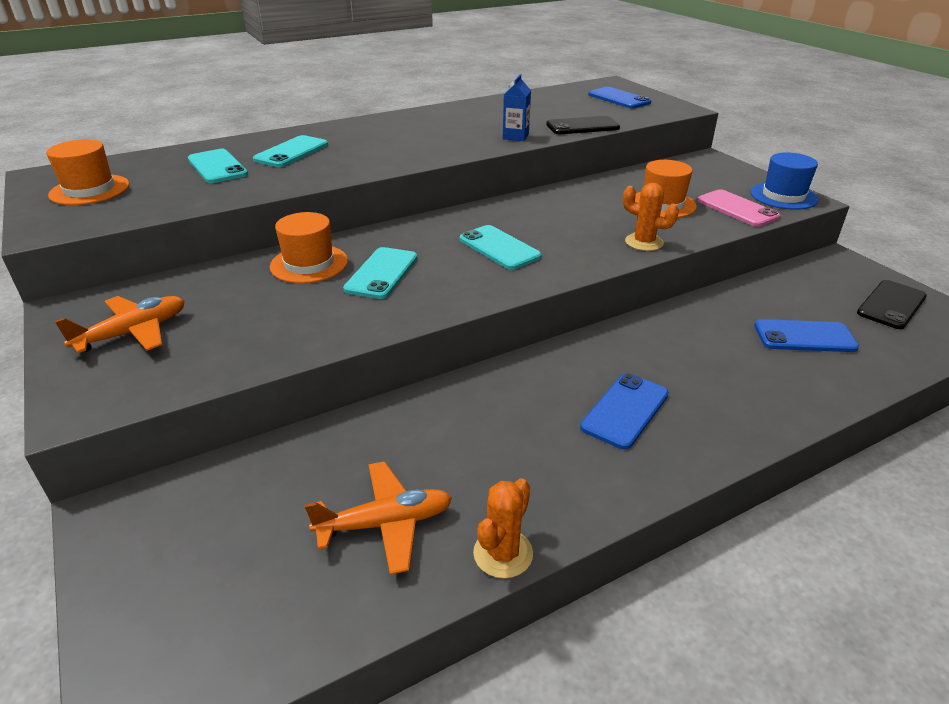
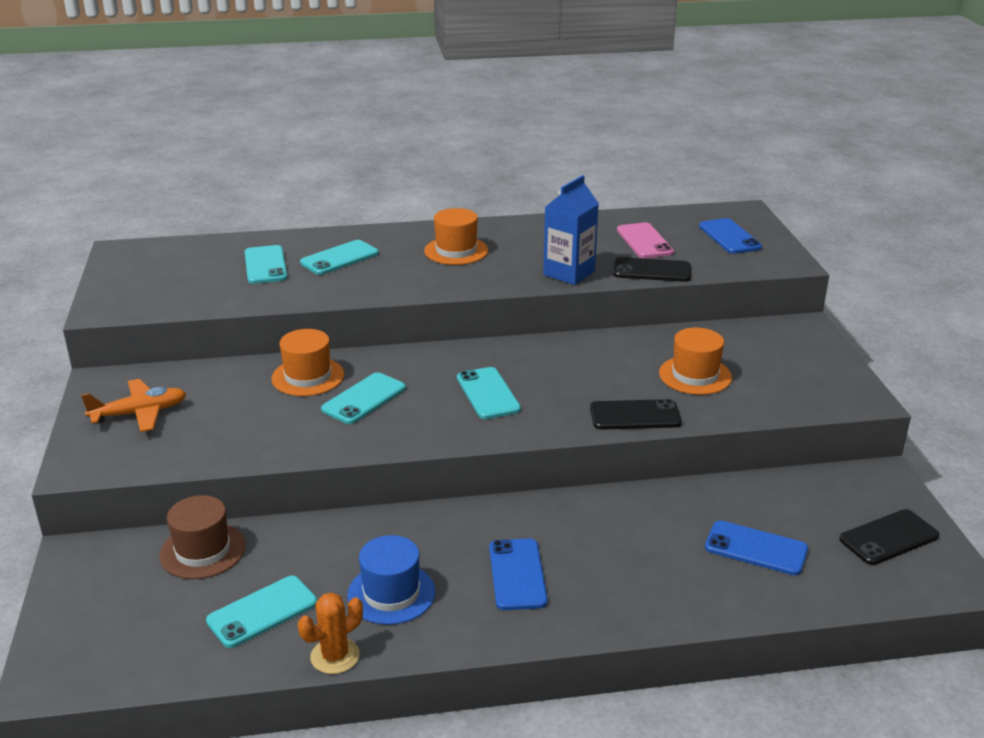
camera: 20 degrees right, 5 degrees down
(89, 190) = (150, 274): orange hat -> orange hat (456, 251)
(272, 470) = (202, 551): none -> brown hat
(385, 524) = (262, 612): orange plane -> turquoise phone
(515, 136) = (569, 273): blue carton -> blue carton, size x1.60
(625, 410) = (517, 574): blue phone -> blue phone turned 60 degrees counterclockwise
(644, 242) = (635, 415): orange cactus -> black phone
(737, 209) = (773, 396): pink phone -> pink phone (644, 241)
(783, 196) = (843, 390): blue hat -> blue hat (391, 593)

